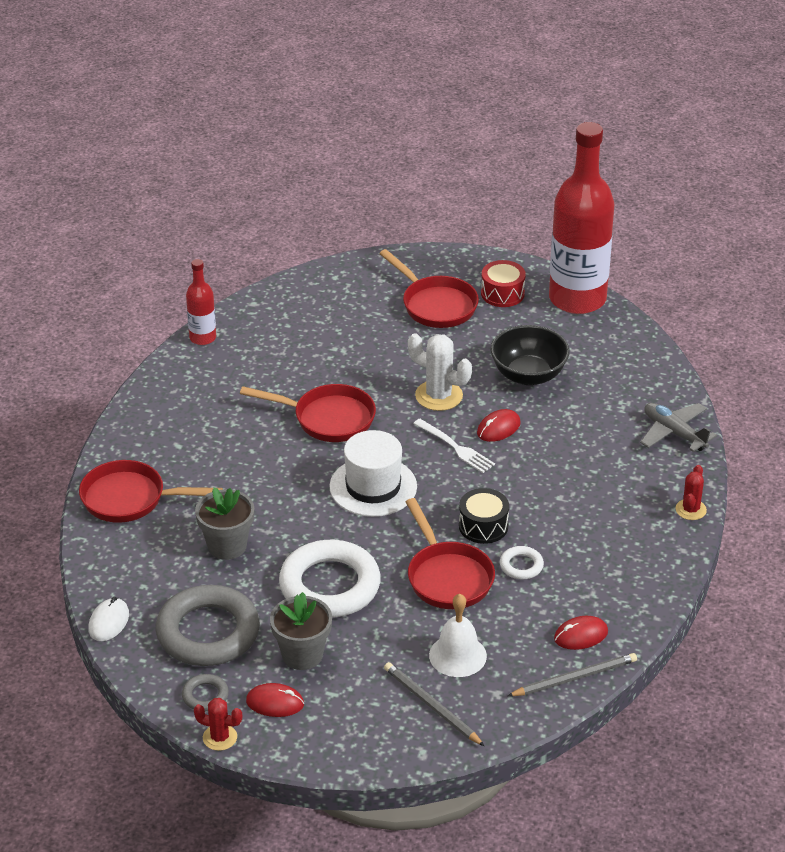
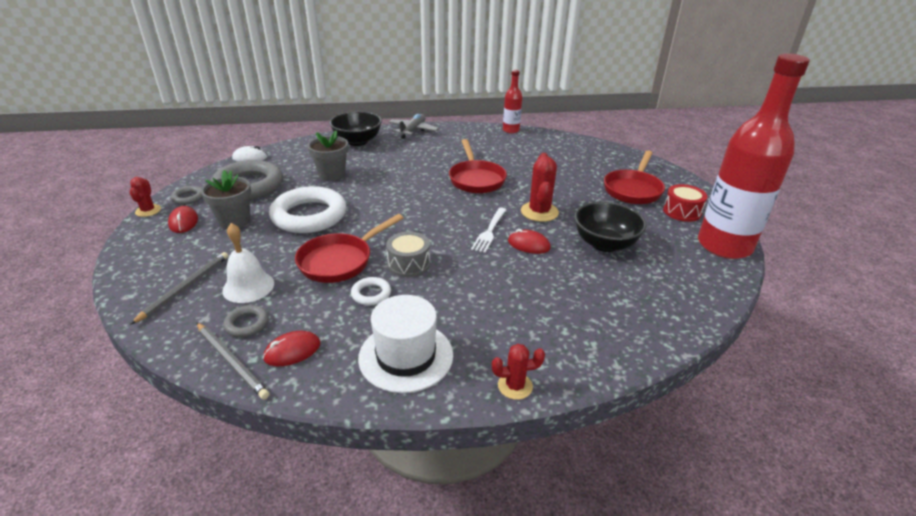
camera: 65 degrees right, 5 degrees down
(130, 499) = (357, 141): red pan -> black bowl
(373, 487) = (421, 209): white hat -> white hat (406, 356)
(439, 396) = (539, 212): white cactus -> red cactus
(483, 526) = (409, 264): black drum -> grey drum
(523, 662) = (247, 324): none -> grey ring
(580, 635) = (292, 351): red mouse -> red mouse turned 75 degrees counterclockwise
(674, 433) = (618, 345): grey plane -> grey plane (413, 131)

